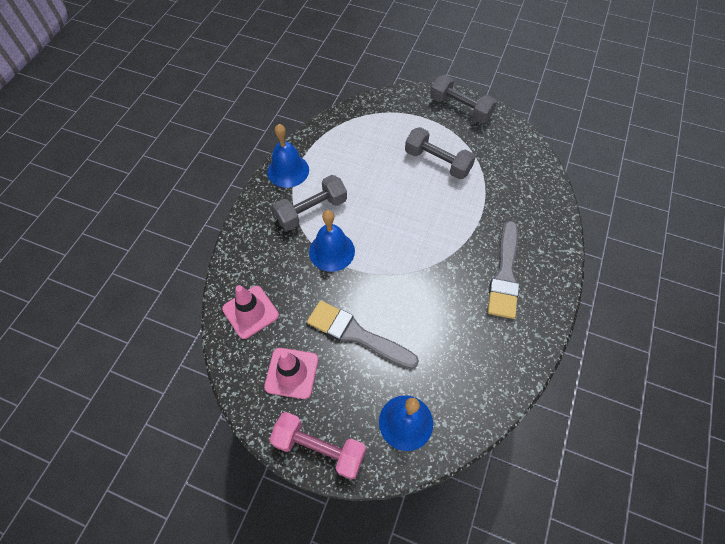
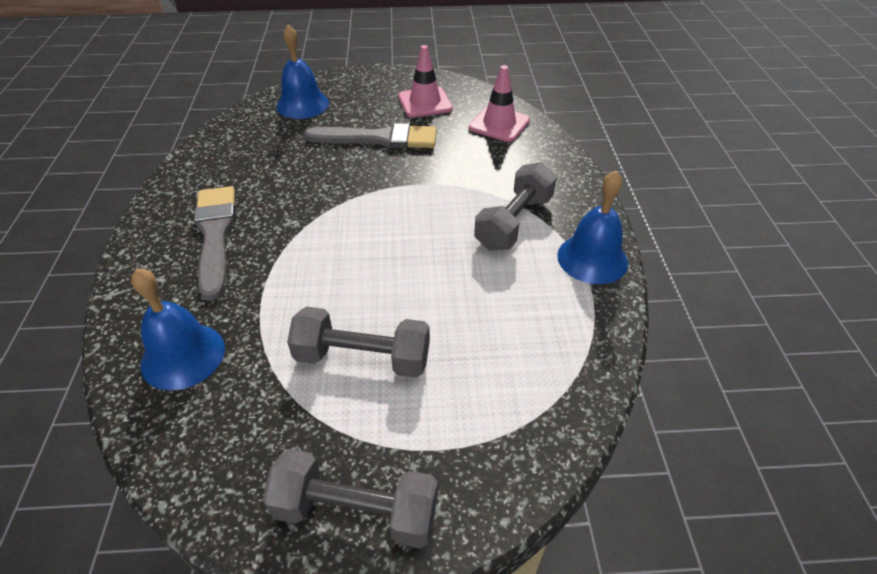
camera: 155 degrees right, 15 degrees down
(319, 448) = (371, 77): pink dumbbell -> none
(332, 251) = (454, 191): blue bell -> blue bell (183, 356)

